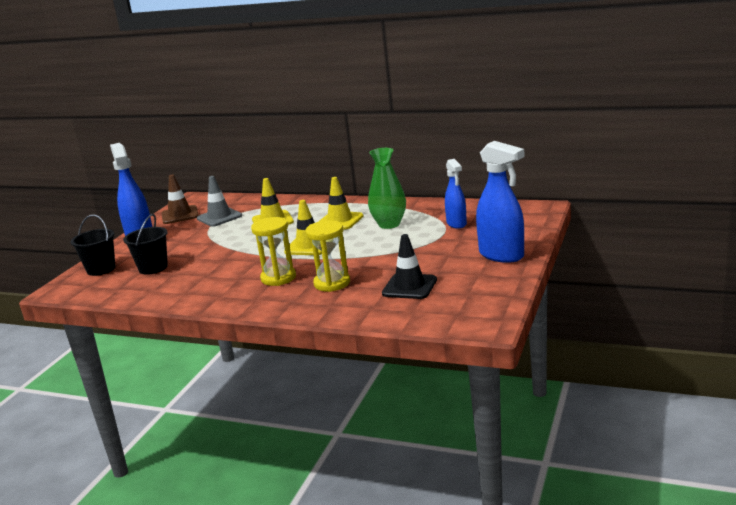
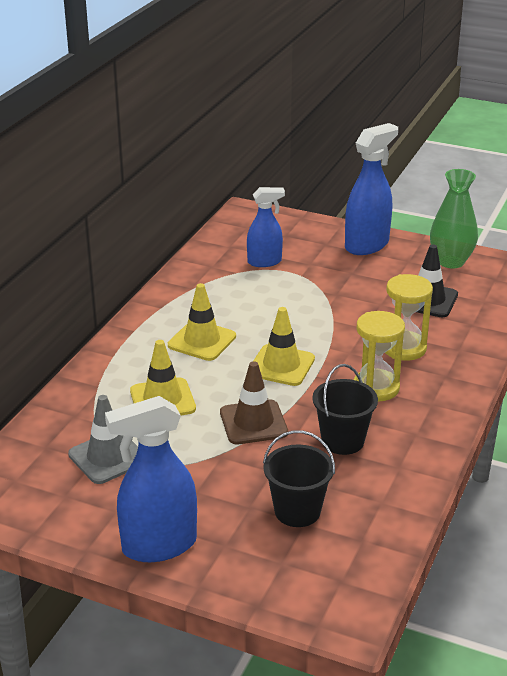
camera: 90 degrees left, 10 degrees up
(101, 269) = (278, 576): black bucket -> black bucket (342, 441)
(180, 215) = (62, 508): brown traffic cone -> brown traffic cone (253, 422)
(389, 224) = (239, 305): green vase -> green vase (451, 261)

